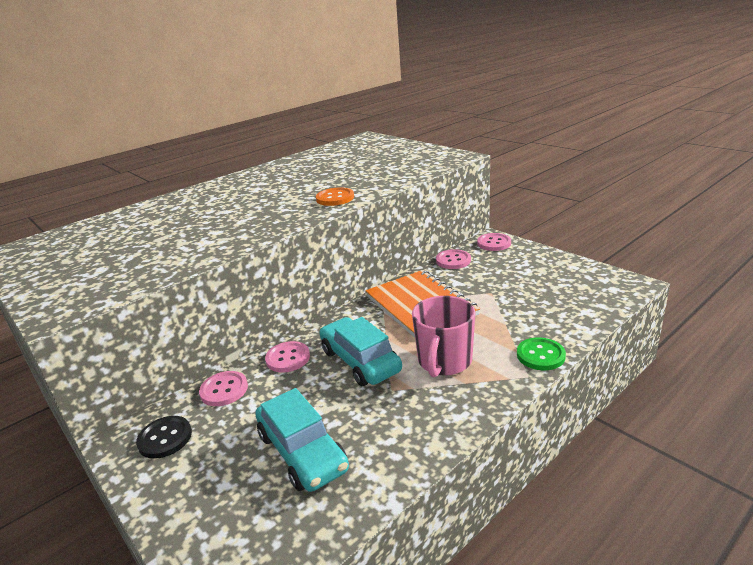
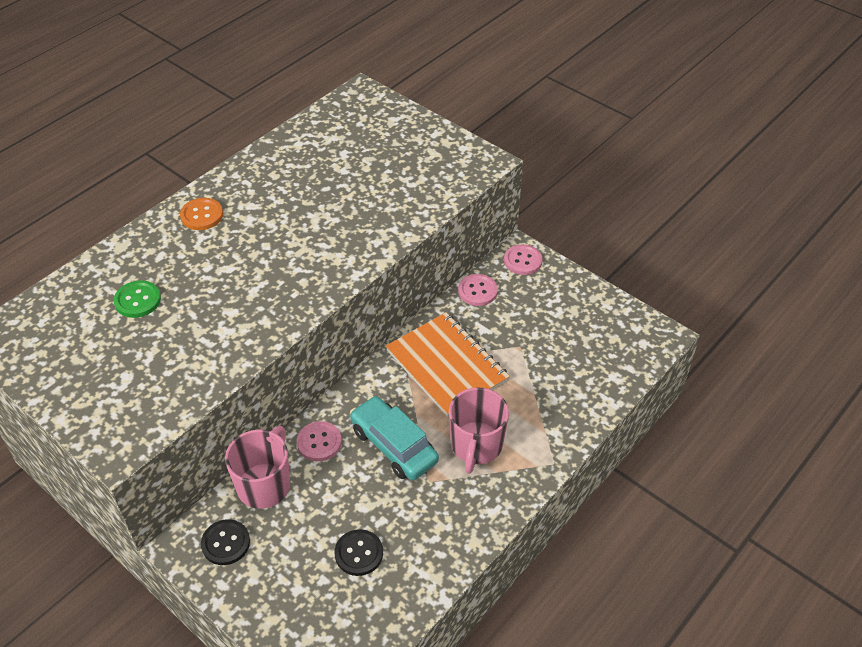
camera: 10 degrees left, 20 degrees up
(224, 390) = (264, 484): pink button -> pink mug
(302, 452) = (359, 553): turquoise car -> black button
(335, 198) = (352, 250): orange button -> orange button (202, 215)
(540, 355) = (566, 437): green button -> green button (137, 300)

